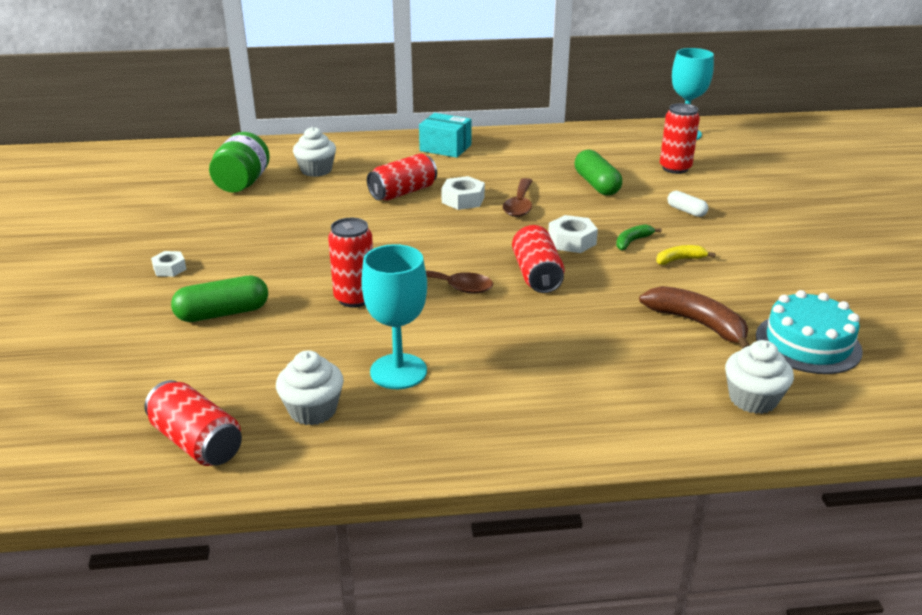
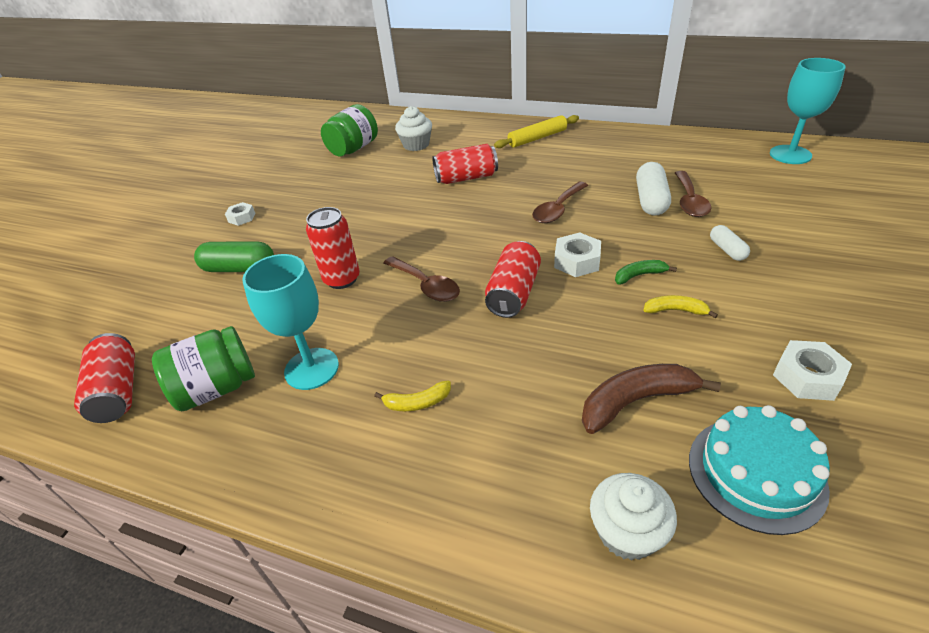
camera: 30 degrees right, 10 degrees up
(313, 410) = (217, 388): white cupcake -> green jar
(445, 148) = (537, 138): turquoise box -> yellow rolling pin
(463, 200) = (511, 194): white nut -> white nut (807, 377)
(524, 369) = (417, 403): none -> yellow banana
(596, 184) = (650, 200): green capsule -> white capsule
(630, 180) = (689, 201): none -> brown spoon
(675, 168) = (751, 195): red can -> none
(697, 324) = (636, 401): brown banana -> brown banana turned 90 degrees counterclockwise

